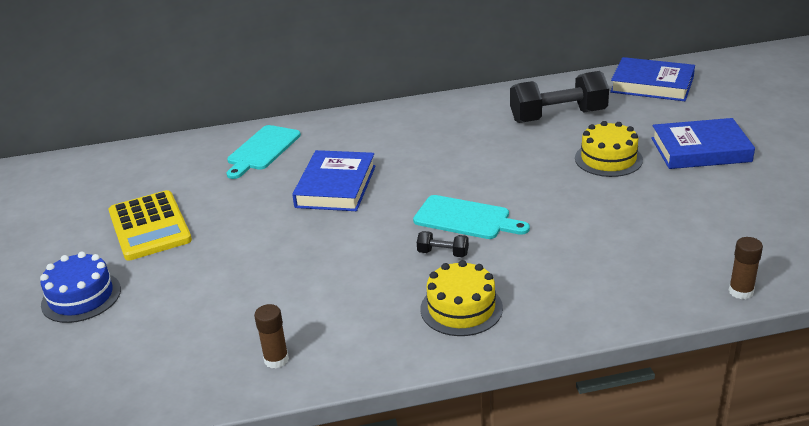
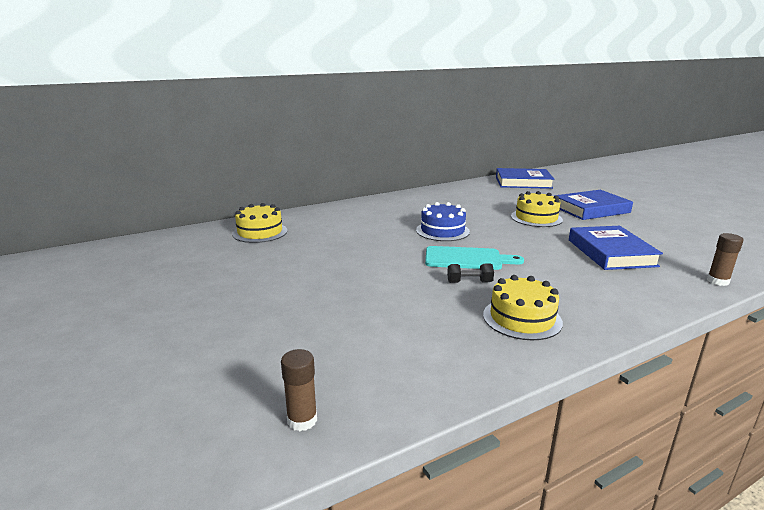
camera: 20 degrees left, 10 degrees down
(81, 297) = (118, 359): blue cake -> blue cake (442, 231)
(149, 226) = (176, 291): yellow calculator -> none
(262, 150) = (260, 232): turquoise cutting board -> yellow cake
(276, 359) = (379, 387): brown glue stick -> brown glue stick (302, 420)
(336, 186) = (341, 249): blue book -> blue book (611, 253)
(558, 116) = (478, 200): black dumbbell -> none

